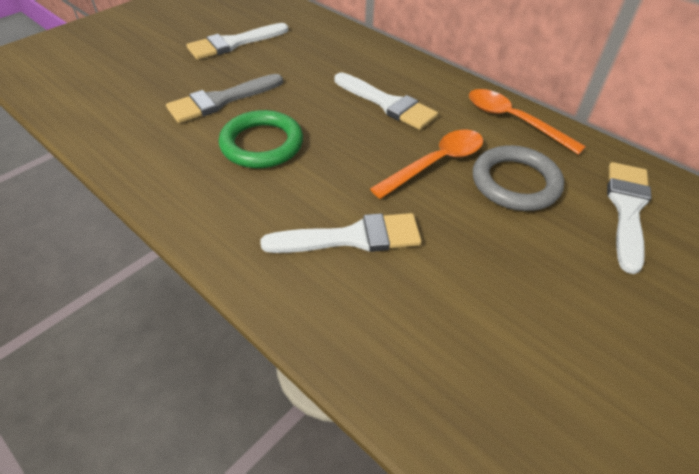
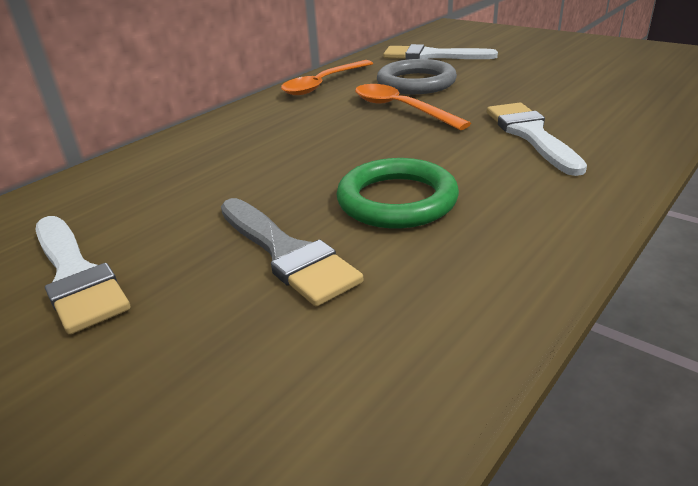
camera: 90 degrees left, 15 degrees down
(387, 104) = (295, 135): white brush -> none

